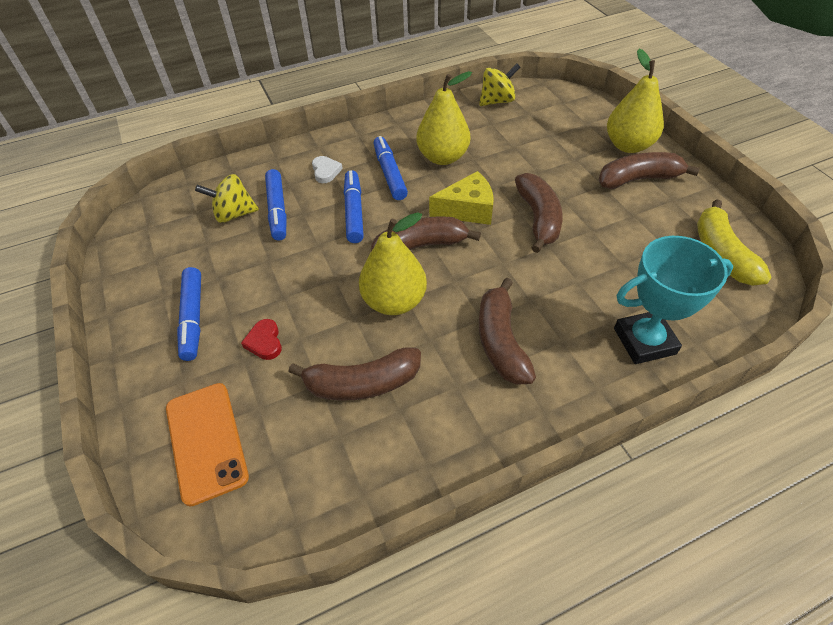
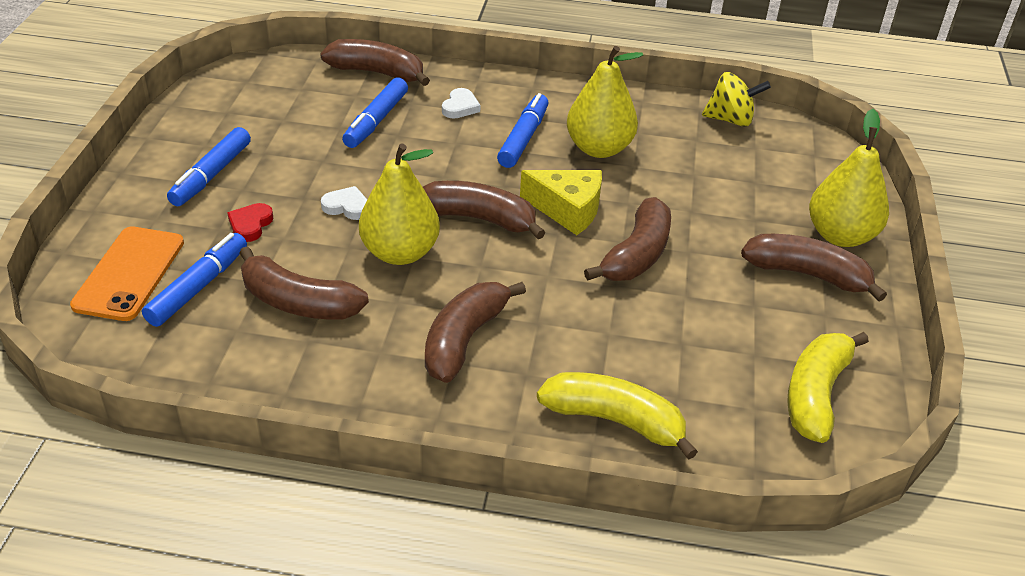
camera: 30 degrees right, 10 degrees down
(234, 214) = (332, 106): yellow spinning top -> none
(242, 173) = (377, 73): none -> brown banana
(322, 287) = (347, 207): none -> white heart
(354, 212) = (447, 157): blue marker -> blue marker (198, 287)
(644, 341) = (615, 421): turquoise trophy -> yellow banana

